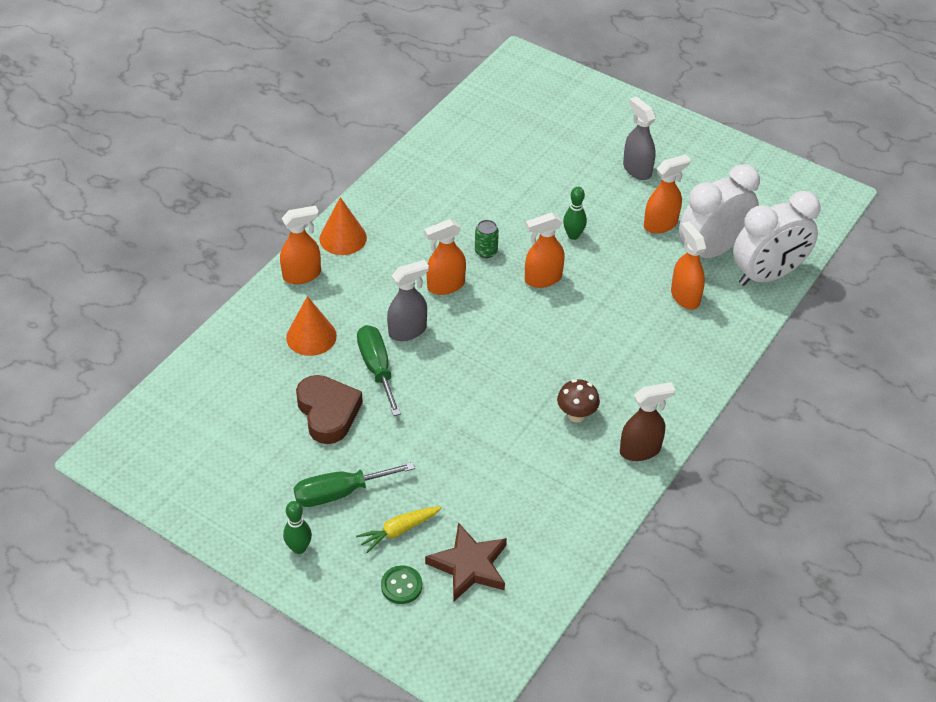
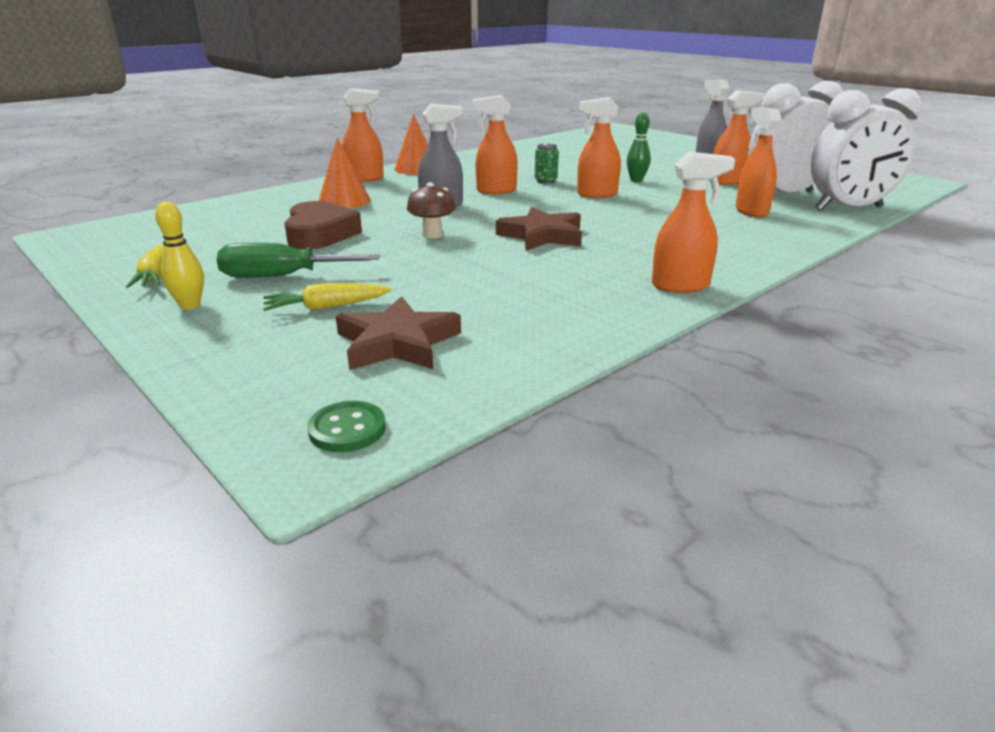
camera: 15 degrees right, 20 degrees down
(238, 510) = (154, 275): none -> yellow carrot
(299, 548) = (190, 305): green bowling pin -> yellow bowling pin
(377, 368) = (394, 218): green screwdriver -> none
(401, 586) = (288, 348): green button -> green button (347, 429)
(517, 381) = (542, 236): none -> brown star
(576, 415) = (603, 258): brown mushroom -> brown mushroom (432, 235)
(640, 450) = (681, 286): brown spray bottle -> orange spray bottle

